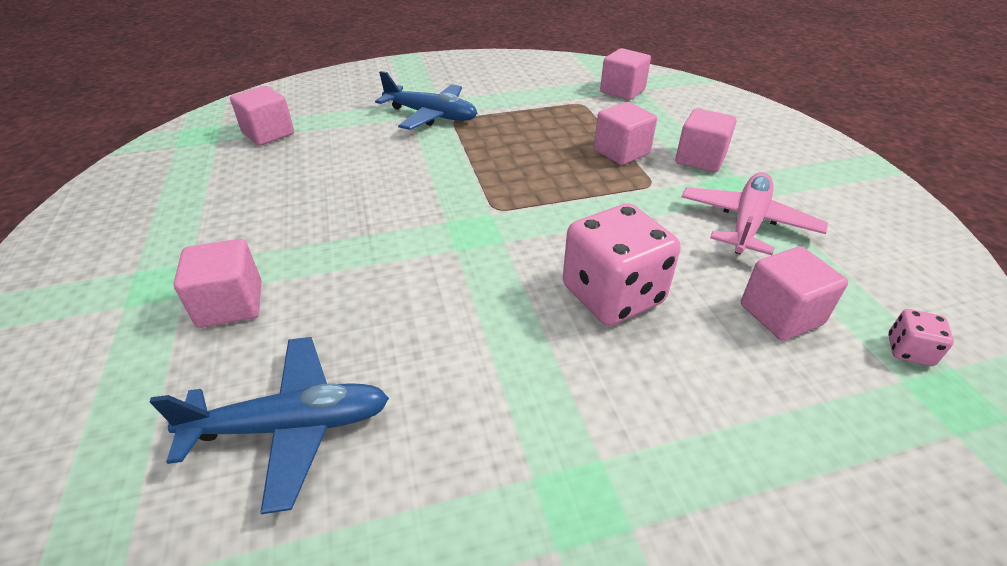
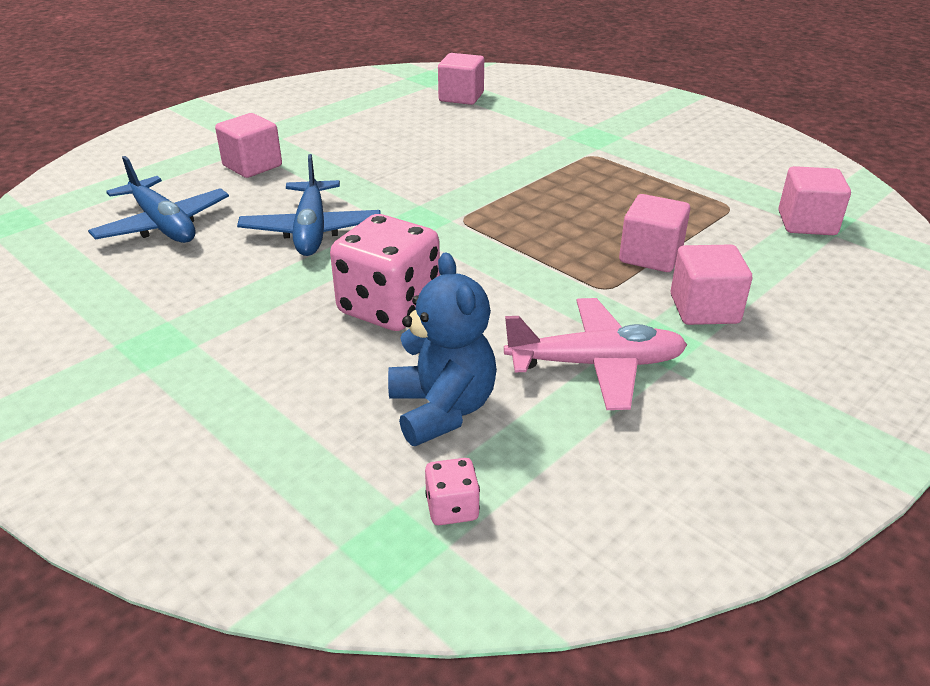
camera: 60 degrees right, 5 degrees down
(431, 116) = (583, 143): blue plane -> blue plane (311, 230)
(781, 314) = (442, 409): pink cube -> blue teddy bear

